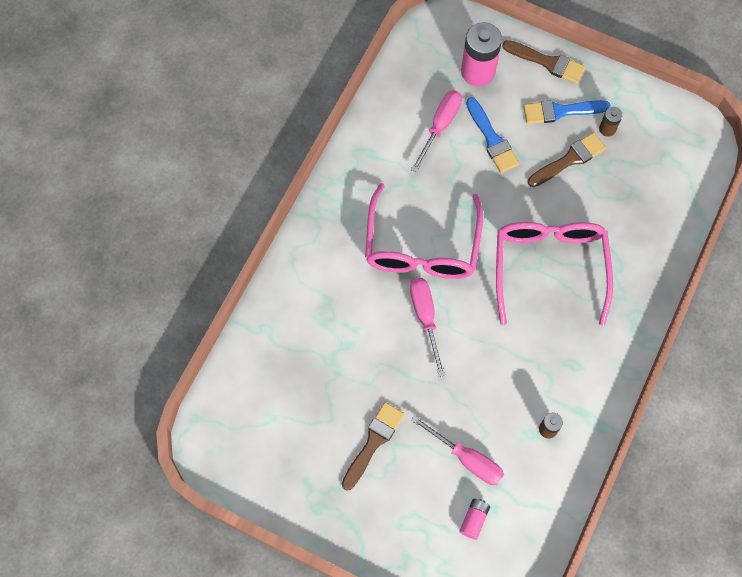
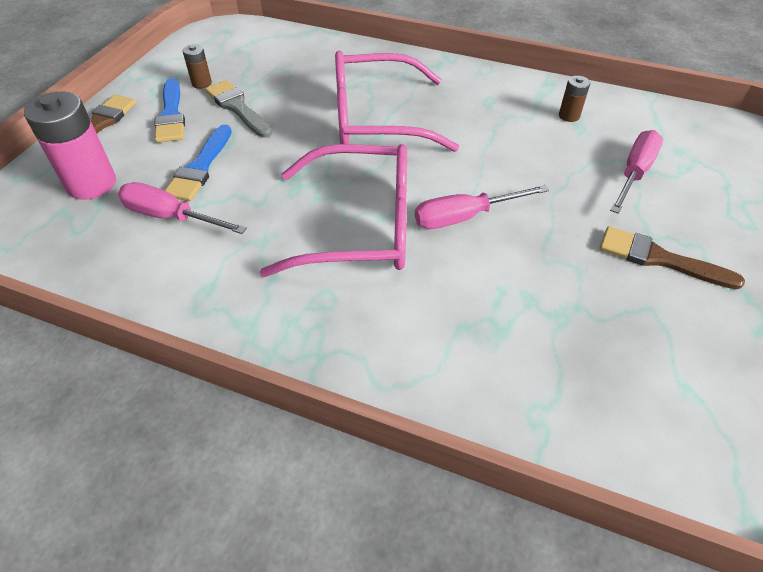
camera: 95 degrees left, 20 degrees down
(474, 519) = (702, 165): pink battery -> none
(492, 139) = (200, 167): blue brush -> blue brush turned 135 degrees clockwise
(569, 159) = (237, 108): brown brush -> grey brush

